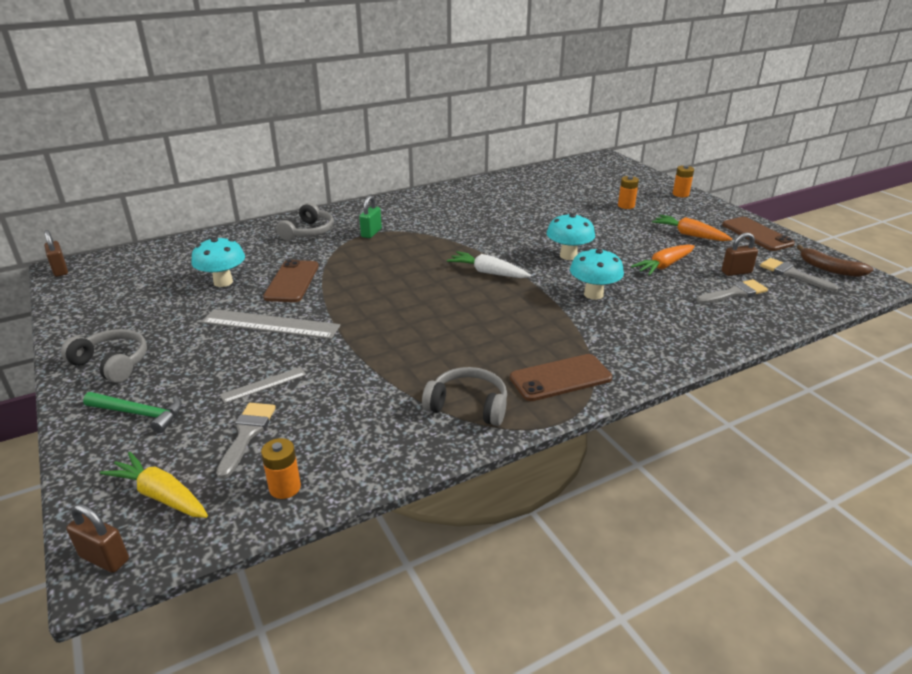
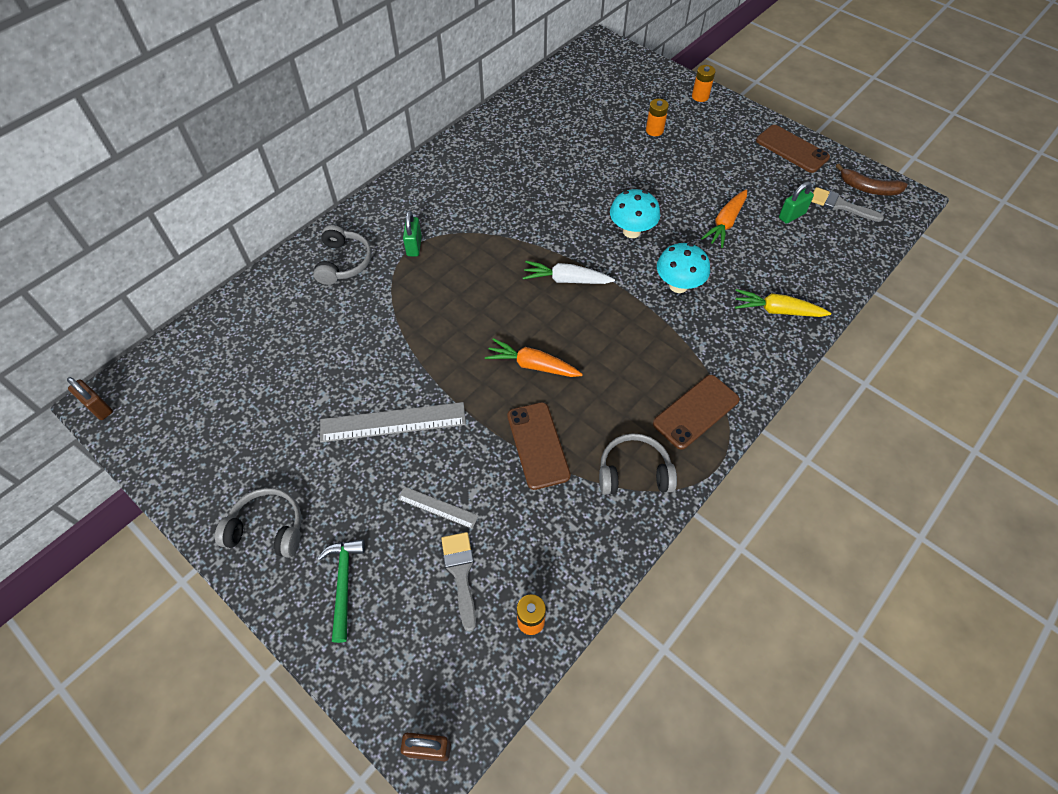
camera: 20 degrees left, 25 degrees up
(139, 414) = (343, 584): green hammer -> green hammer turned 90 degrees counterclockwise
(161, 495) = (430, 668): yellow carrot -> yellow carrot (777, 310)
(223, 282) = (301, 373): turquoise mushroom -> none
(263, 385) = (438, 507): grey ruler -> grey ruler turned 75 degrees clockwise
(292, 281) = (375, 351): brown phone -> brown phone (538, 445)
(689, 235) = (731, 166): orange carrot -> orange carrot (532, 365)
(734, 293) = (799, 248): grey brush -> none
(736, 272) = (791, 215): brown padlock -> green padlock

